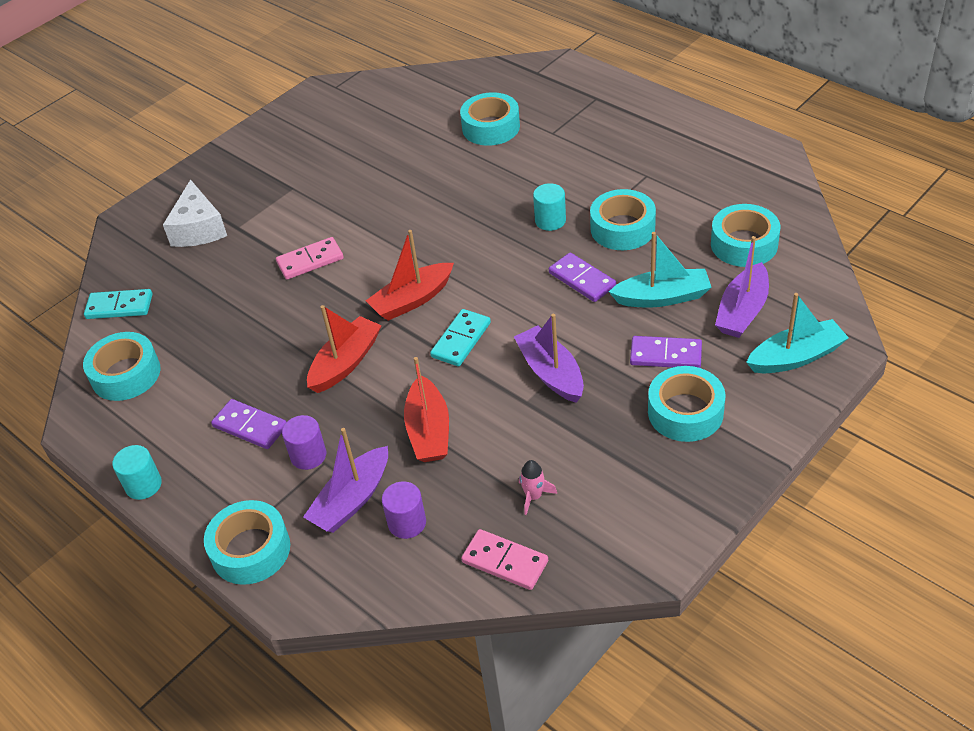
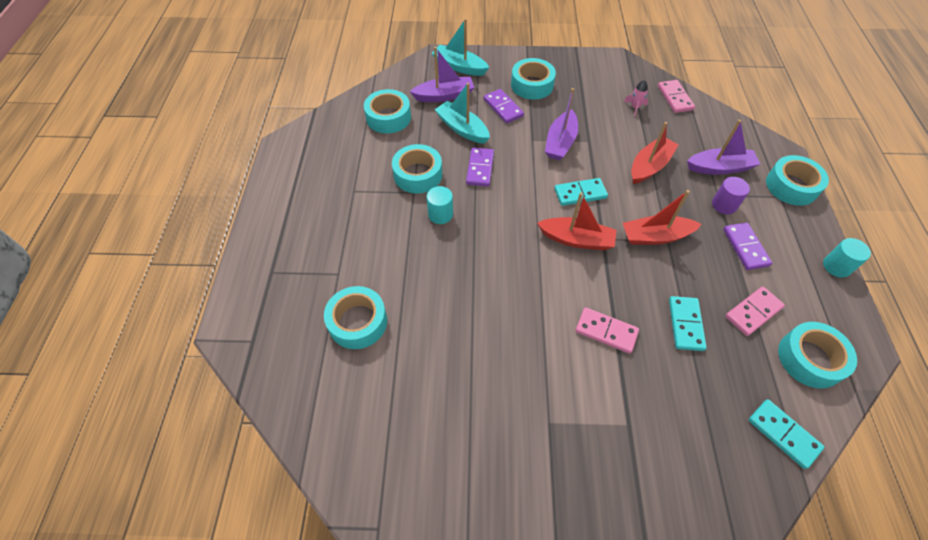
camera: 135 degrees left, 10 degrees up
(198, 229) = (661, 459): white cheese -> none
(200, 372) = (753, 312): none -> pink domino
(251, 315) = (685, 324): none -> turquoise domino
(407, 523) = (702, 140): purple cylinder -> none

